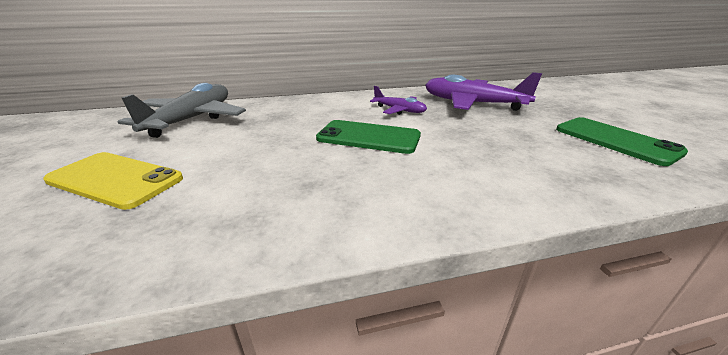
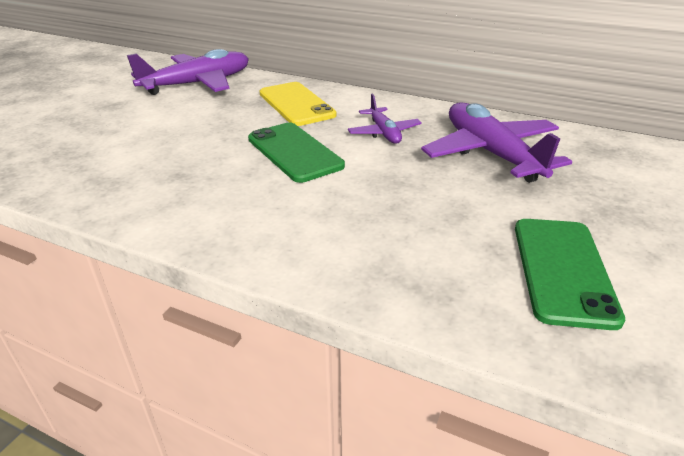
camera: 40 degrees right, 5 degrees up
(115, 179) = (90, 122): yellow phone -> yellow phone (296, 104)
(192, 119) = (198, 84): grey plane -> purple plane

